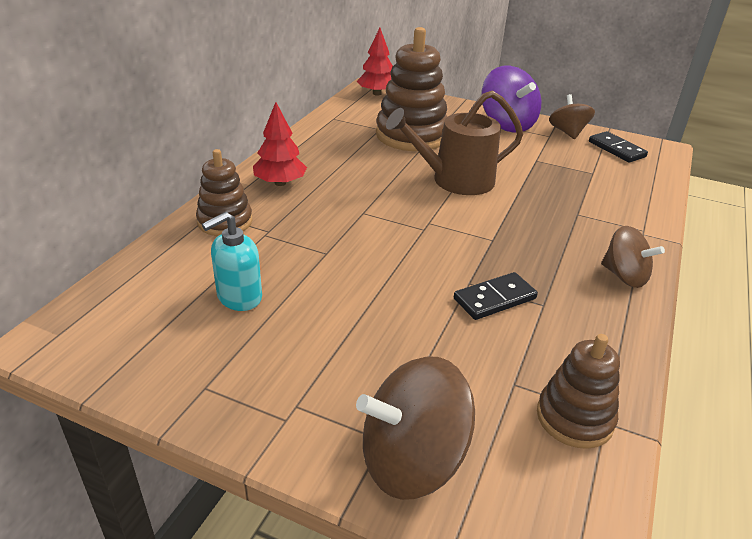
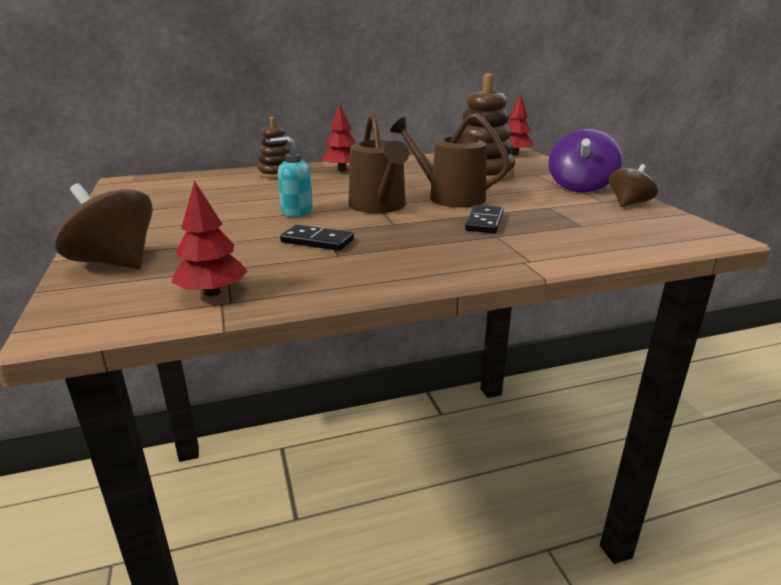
camera: 50 degrees right, 10 degrees down
(239, 297) = (211, 195): turquoise soap dispenser -> turquoise soap dispenser (296, 212)
(435, 223) = (379, 206): none -> brown watering can
(574, 418) = (212, 293): brown stacking toy -> red tree
(616, 149) = (653, 223): black domino -> black domino (484, 222)
(624, 276) = (434, 269): brown spinning top -> none

